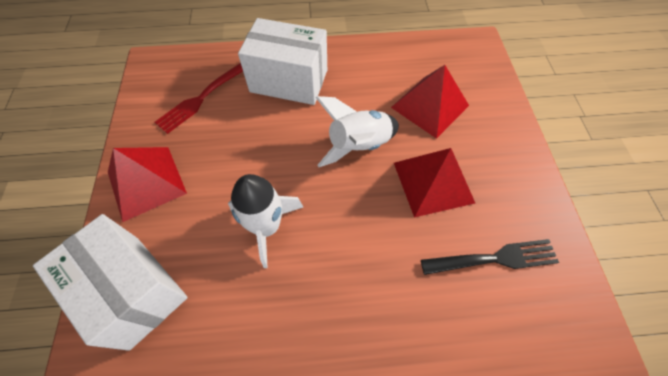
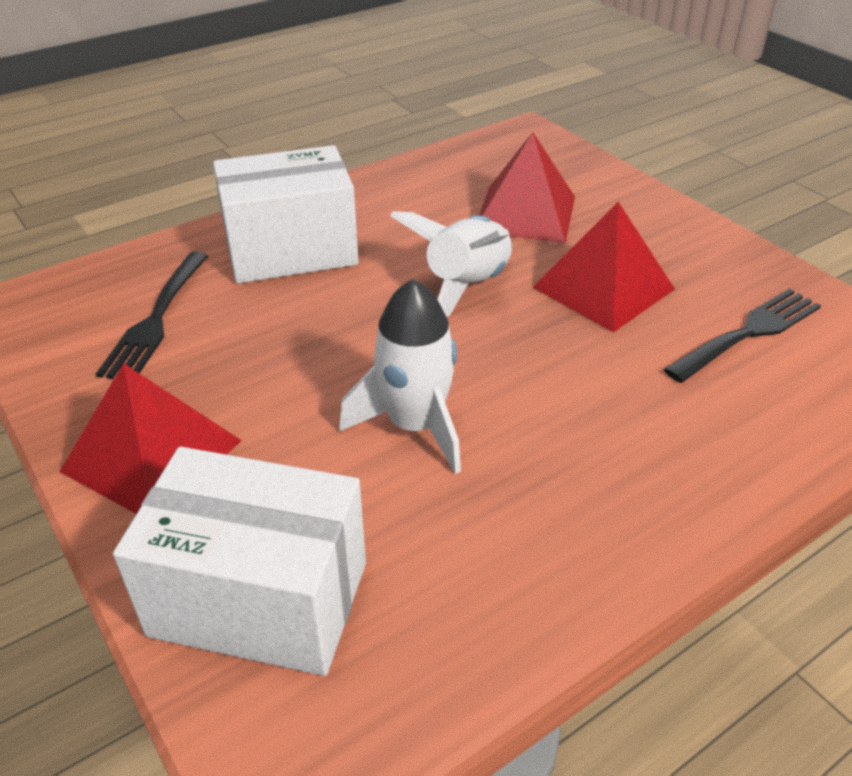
camera: 30 degrees left, 20 degrees down
(200, 99) = (156, 319): red fork -> black fork

